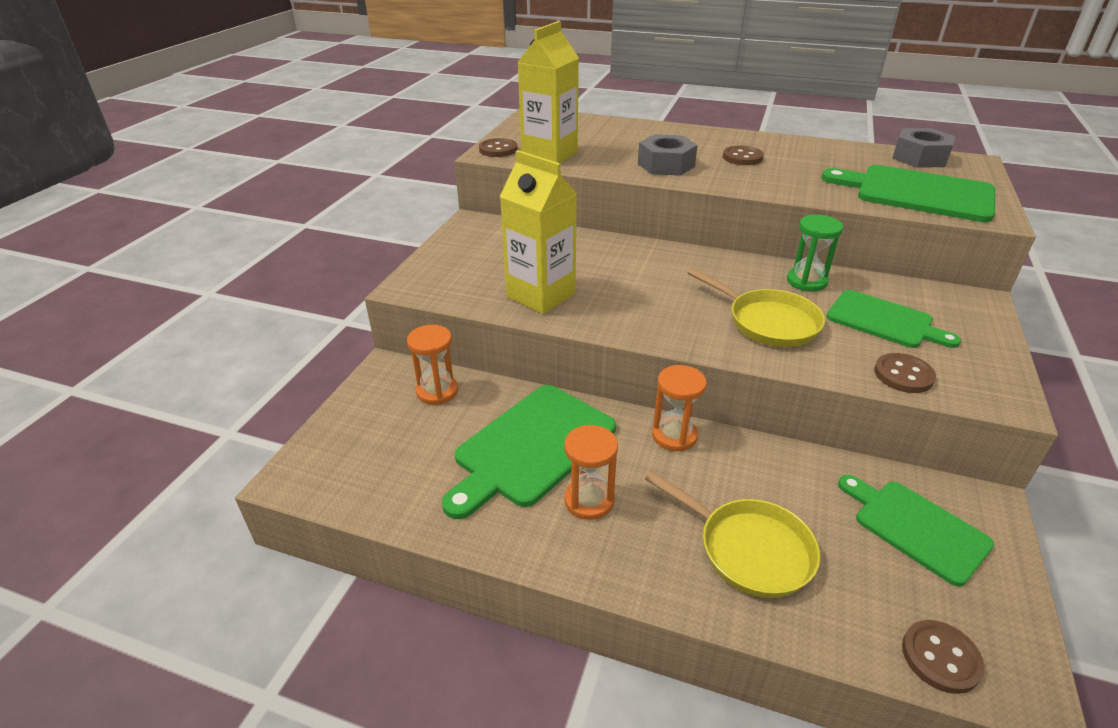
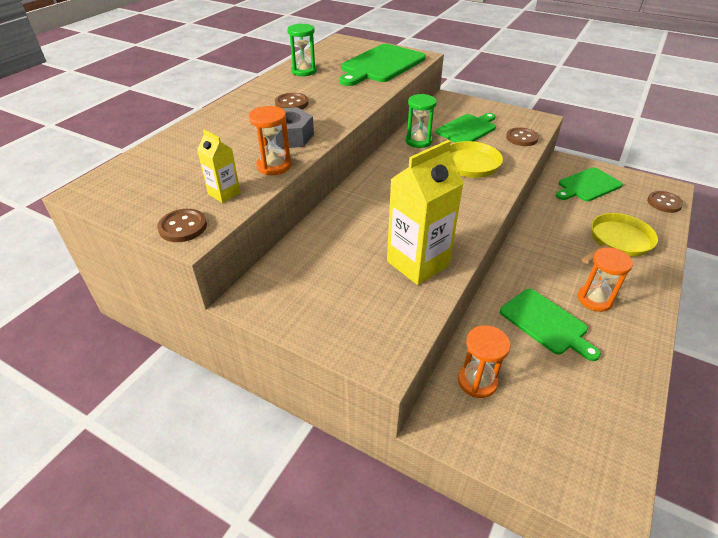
camera: 80 degrees left, 5 degrees up
(531, 447) = (546, 323): green cutting board -> green cutting board, size x0.66
(549, 155) = (224, 193): yellow carton -> yellow carton, size x0.51
(674, 435) = (526, 249): orange hourglass -> orange hourglass (274, 166)
(837, 153) = (304, 71): none -> green hourglass
(919, 158) = (327, 51): grey nut -> none

